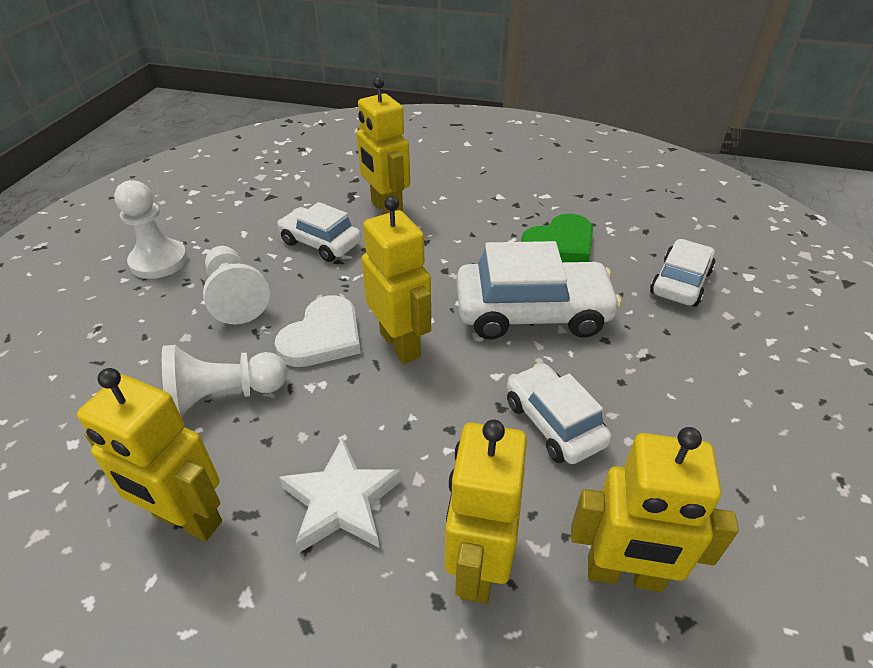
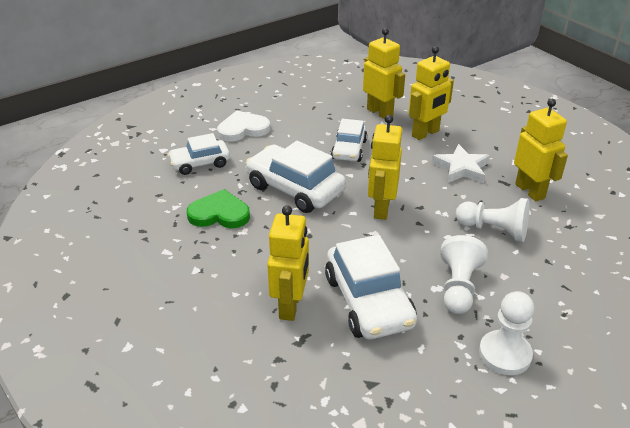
camera: 140 degrees left, 5 degrees down
(320, 243) = (368, 301): white car -> white car, size x1.62
(323, 336) = (420, 233): white heart -> white heart (243, 129)

